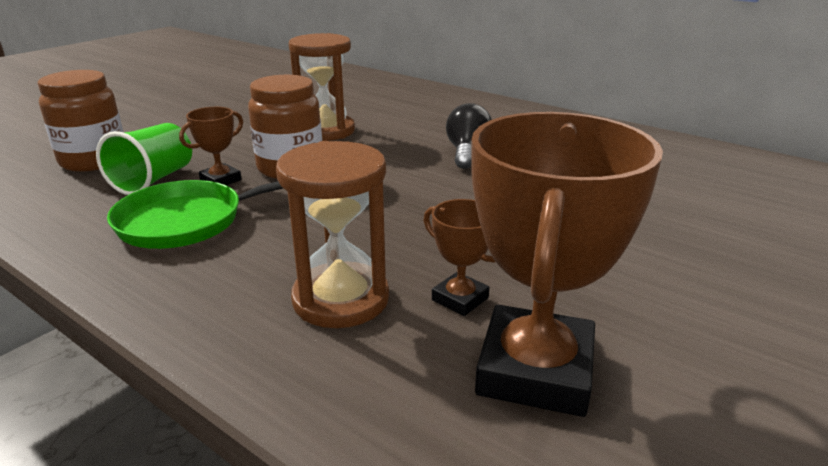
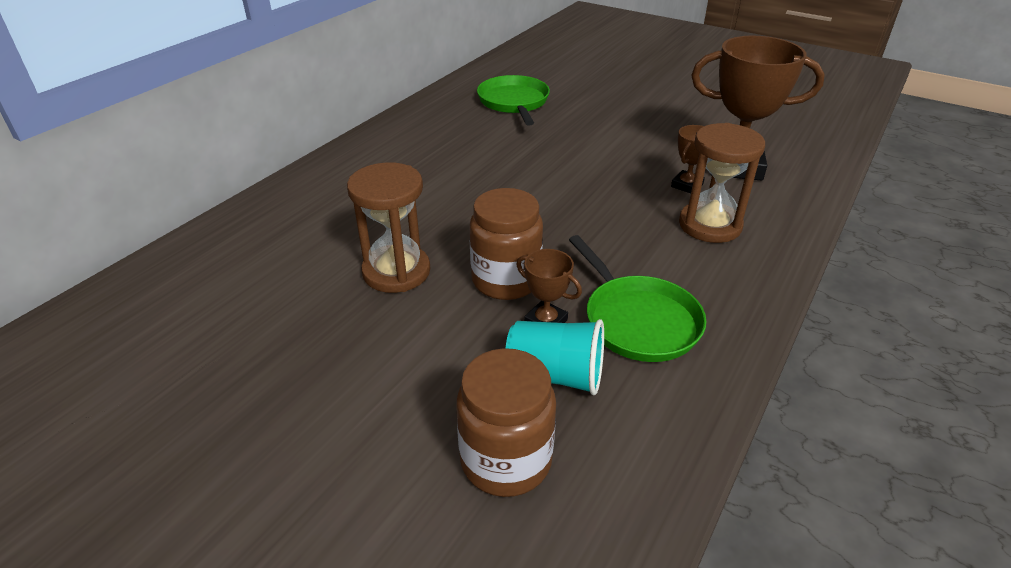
camera: 95 degrees left, 10 degrees up
(154, 180) = (555, 375): green cup -> turquoise cup
(467, 153) = (459, 184): black light bulb -> none
(705, 187) = (514, 102): none -> green pan

